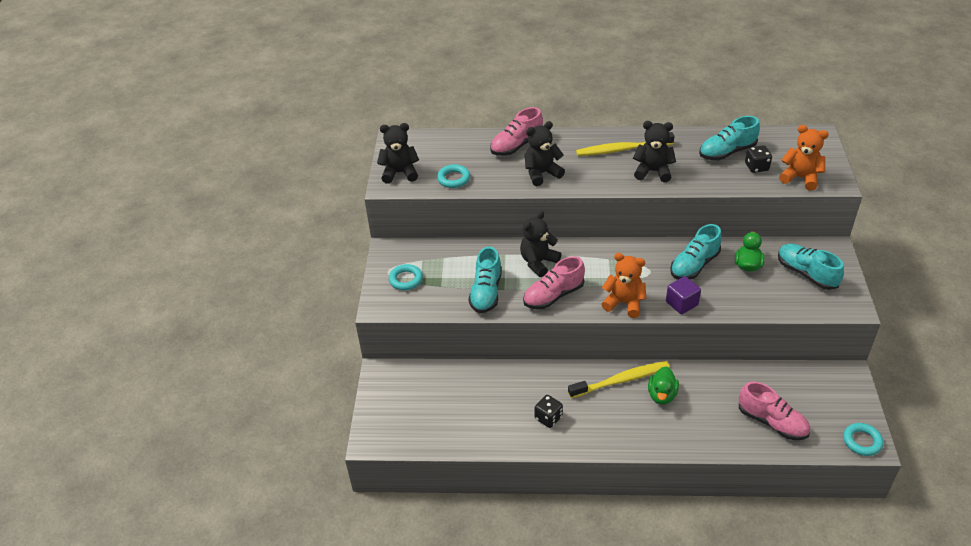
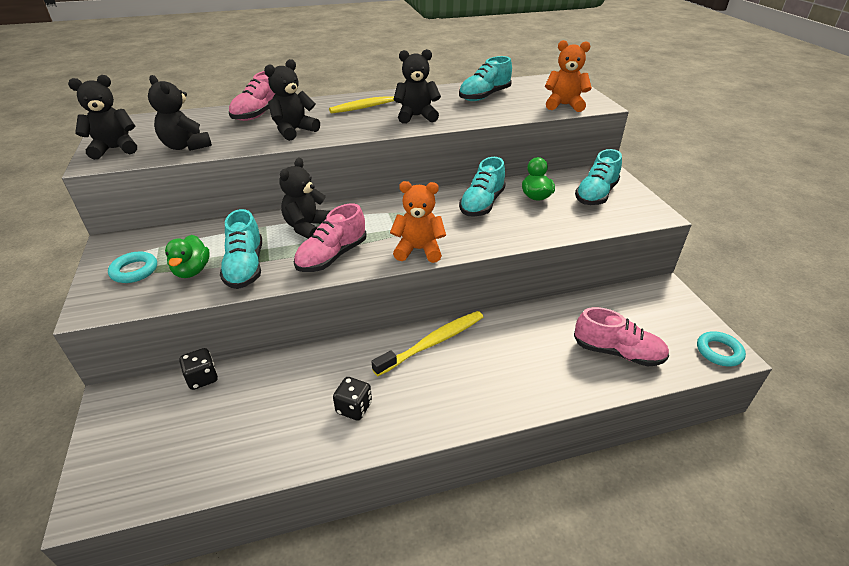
camera: 20 degrees left, 5 degrees down
(453, 179) = (186, 146): turquoise ring -> black teddy bear
(662, 395) = (485, 349): green duck -> green duck (192, 271)
(681, 303) = (483, 240): purple cube -> none
(756, 167) = (518, 103): black dice -> black dice (202, 378)
(806, 274) = (596, 195): turquoise shoe -> turquoise shoe turned 90 degrees counterclockwise

